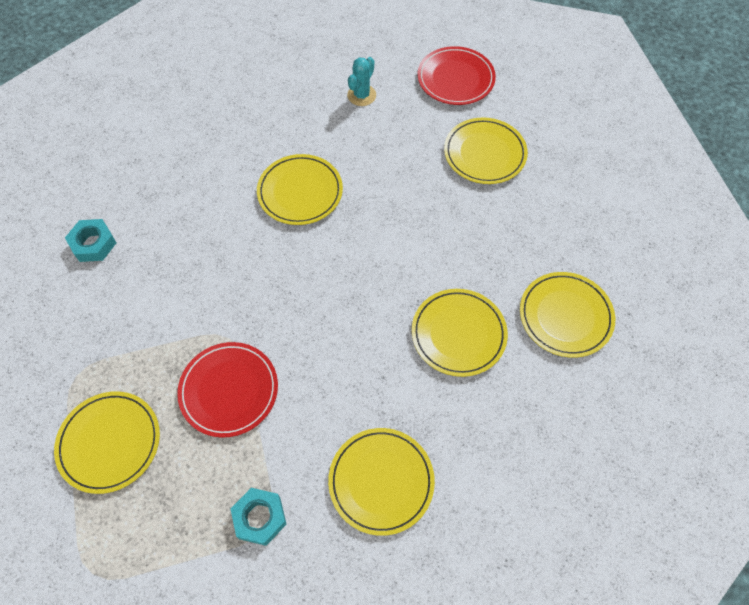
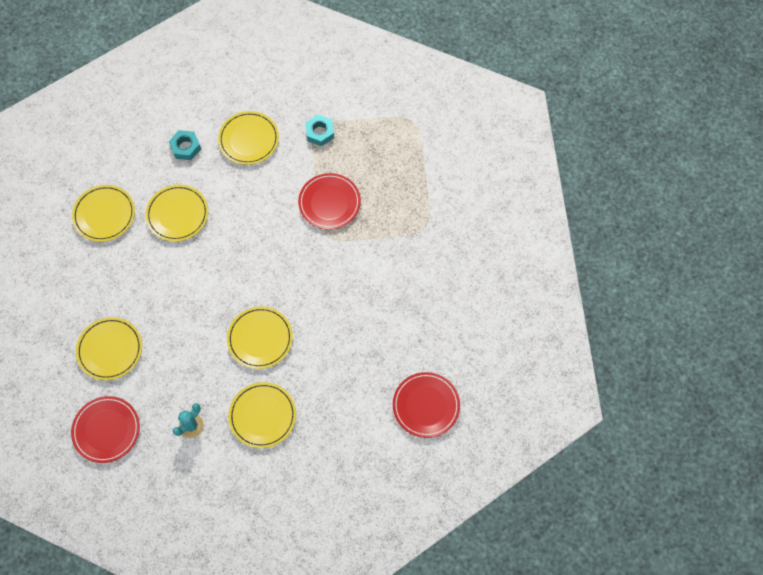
camera: 170 degrees left, 5 degrees up
(84, 151) = (426, 406): none -> red plate
(93, 244) = (416, 320): turquoise nut -> turquoise nut (185, 147)
(109, 442) = (403, 184): yellow plate -> yellow plate (262, 416)

